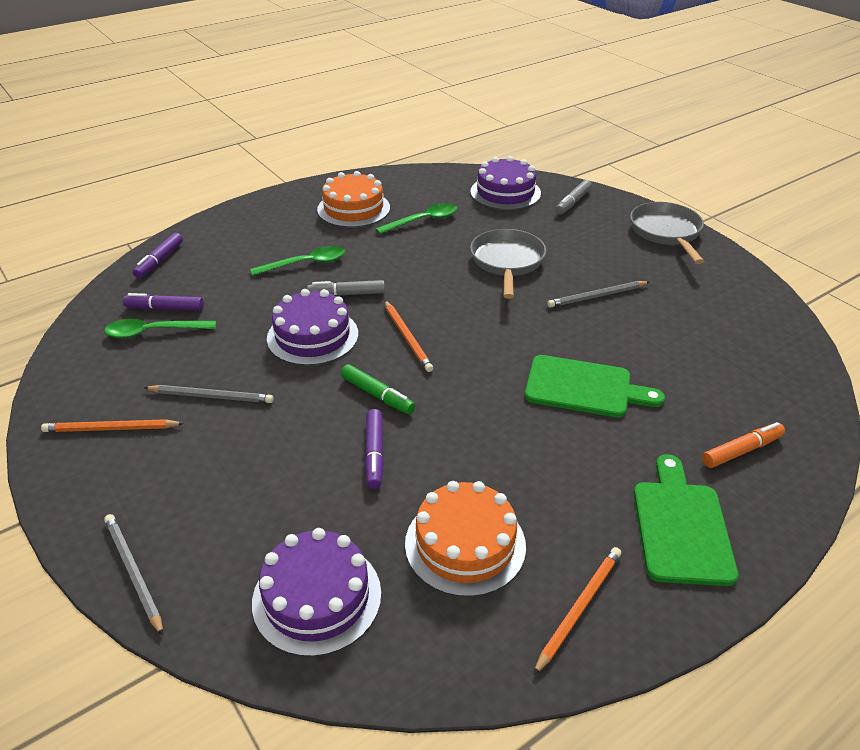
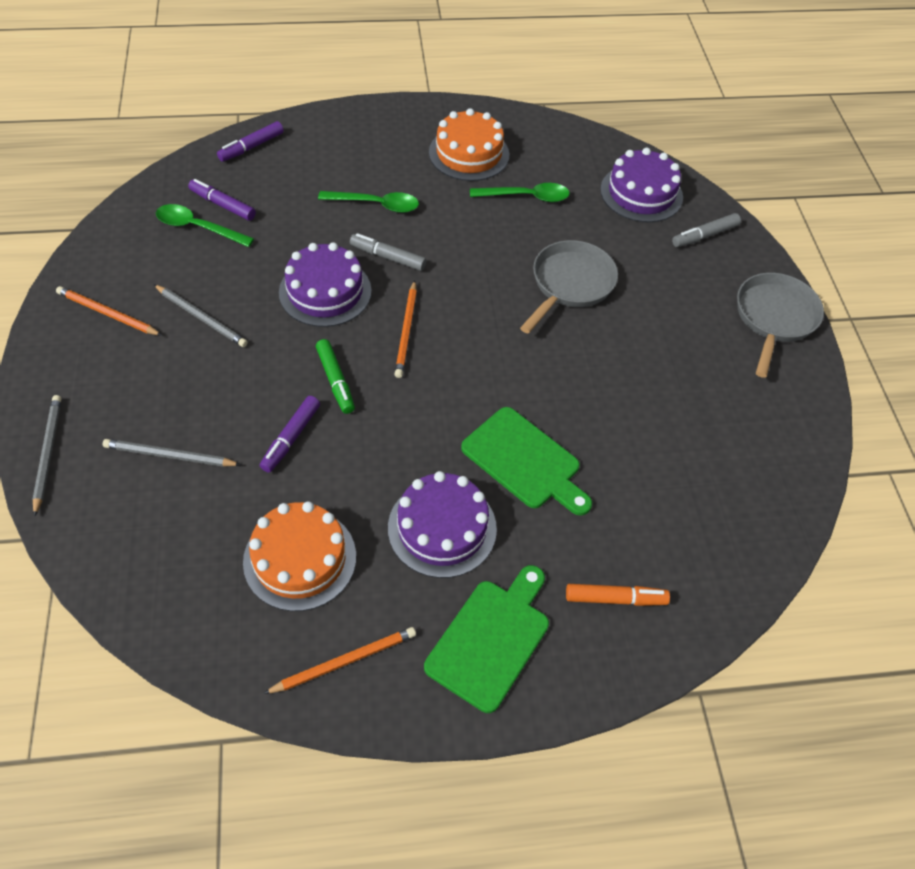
camera: 25 degrees right, 15 degrees up
(317, 597) = (158, 543): purple cake -> purple cake (442, 528)
(597, 296) = (626, 365): grey pencil -> grey pencil (169, 456)

